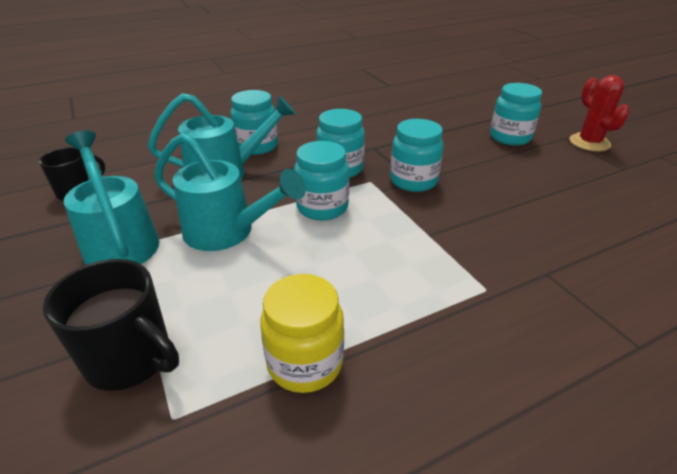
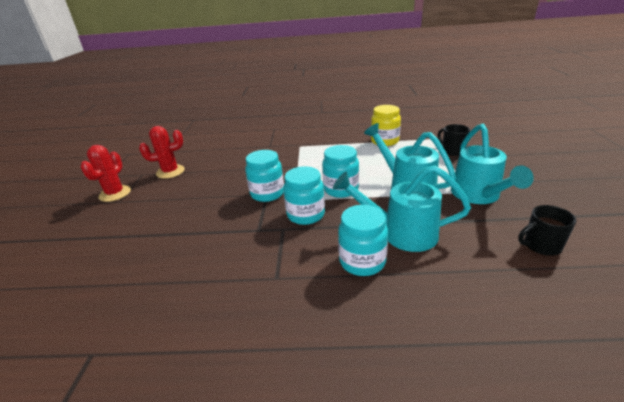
camera: 150 degrees left, 5 degrees down
(130, 359) = (452, 151): black mug -> black mug, size x0.66
(510, 137) = (149, 211): turquoise jar -> none
(595, 179) = (170, 172): none -> red cactus

